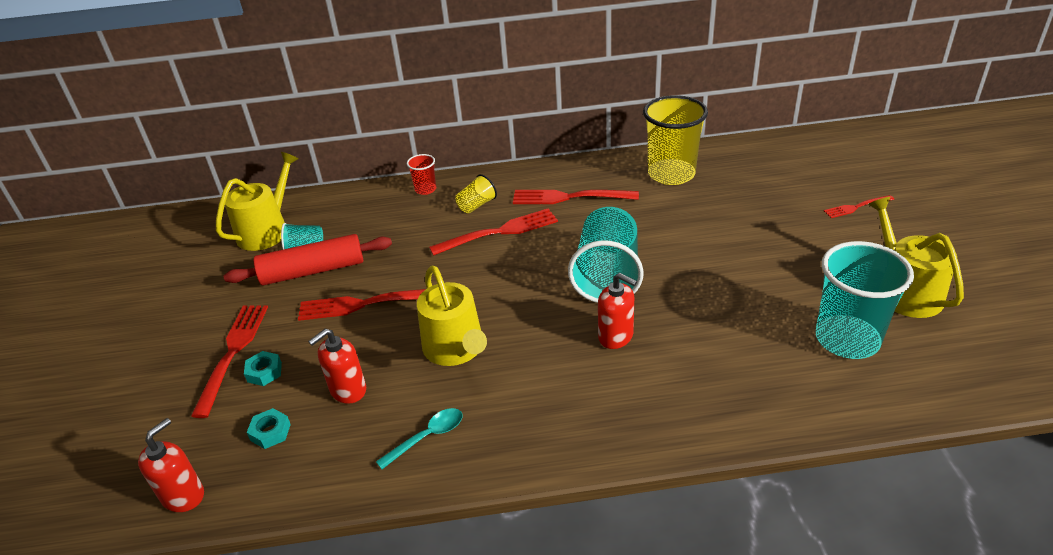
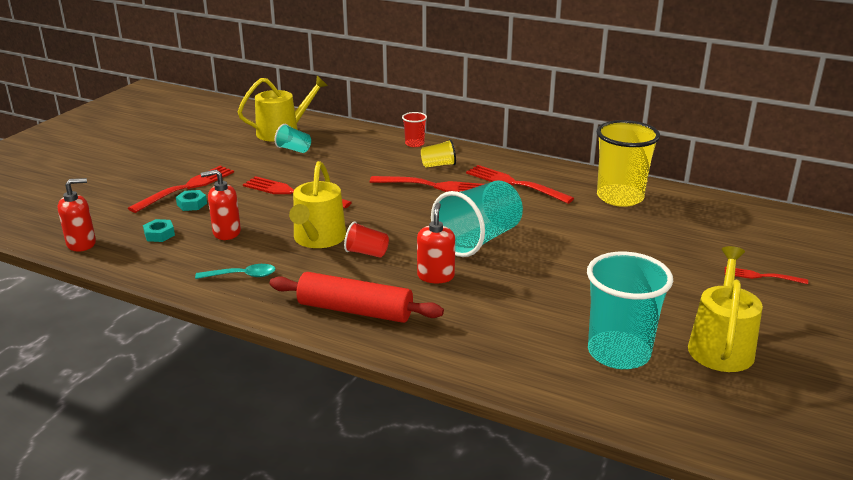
camera: 30 degrees right, 10 degrees down
(313, 271) = (283, 163): red rolling pin -> red rolling pin (355, 310)
(523, 342) = (367, 253): none -> red cup
(616, 336) = (435, 276): red soap dispenser -> red soap dispenser turned 150 degrees counterclockwise

